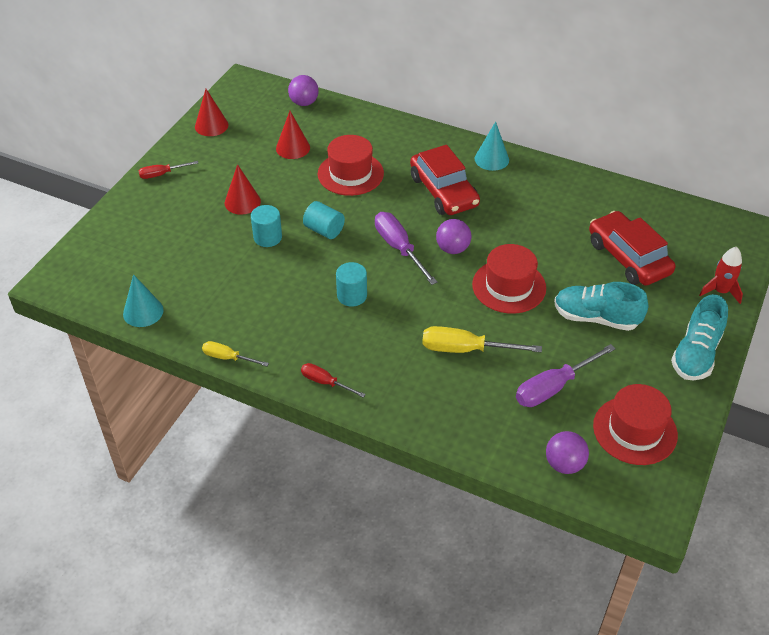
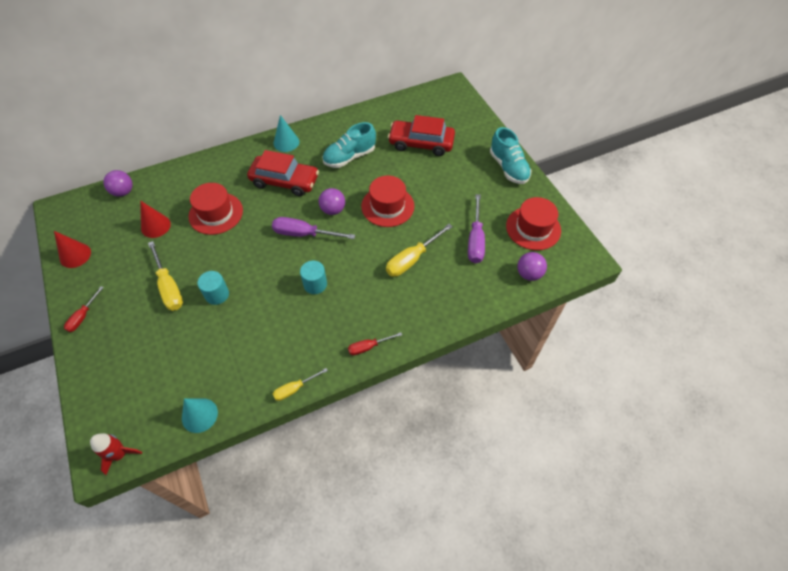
camera: 50 degrees left, 10 degrees up
(242, 202) = (169, 287): red cone -> yellow screwdriver
(324, 230) = (246, 260): turquoise cylinder -> none
(596, 318) = (447, 187): turquoise shoe -> turquoise shoe (349, 157)
(720, 291) = (479, 128): red rocket -> red rocket (120, 454)

